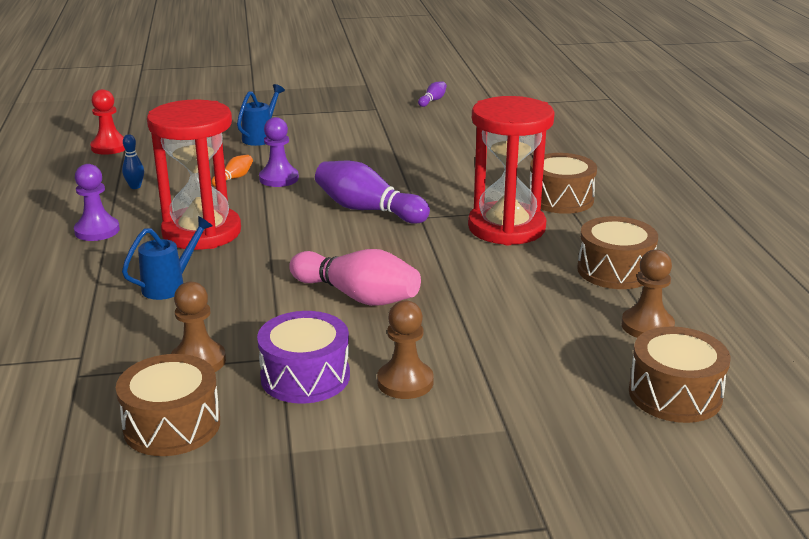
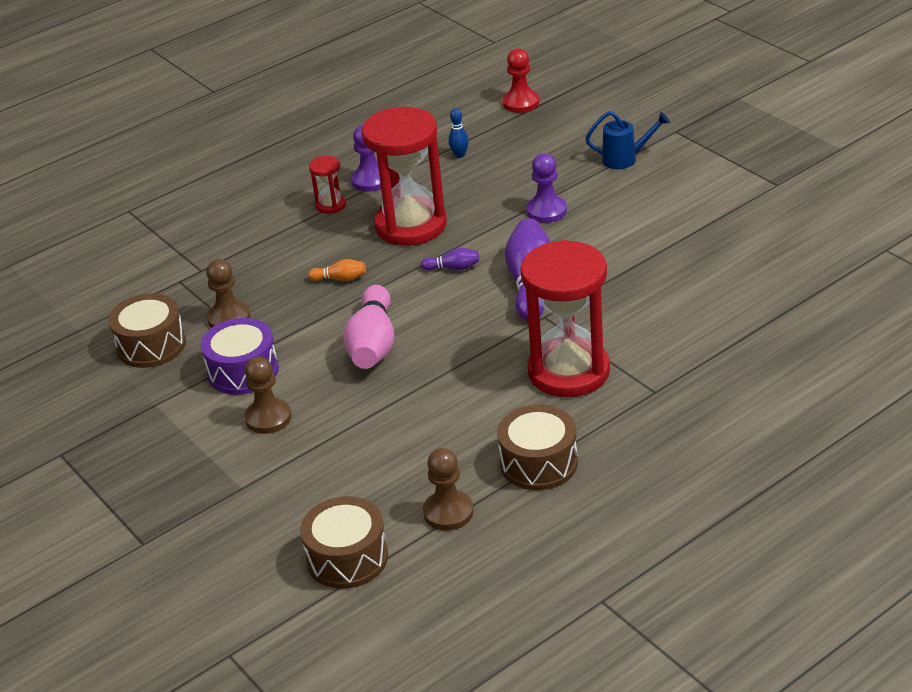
camera: 65 degrees right, 10 degrees up
(100, 258) = (330, 205): none -> red hourglass
(170, 286) = (317, 255): blue watering can -> none
(234, 178) = (523, 190): orange bowling pin -> orange bowling pin (340, 279)
(433, 100) = (844, 207): purple bowling pin -> purple bowling pin (453, 268)
(560, 199) = (667, 381): brown drum -> none

